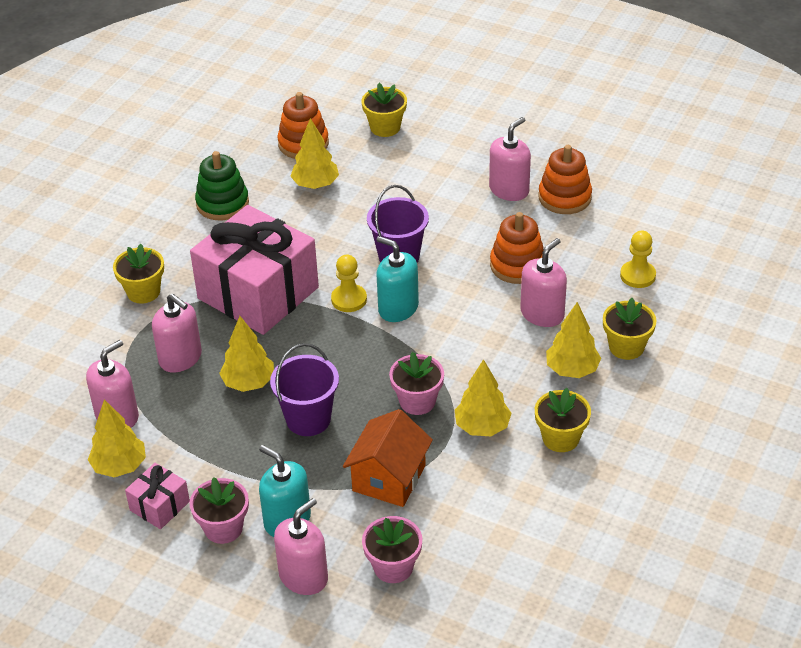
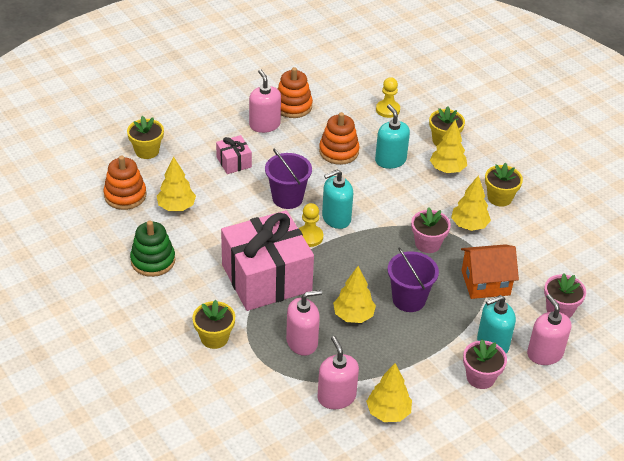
camera: 65 degrees left, 0 degrees up
(159, 506) = (440, 403): pink gift -> pink gift (234, 162)
(389, 478) = (485, 283): orange house -> orange house turned 60 degrees counterclockwise
(542, 314) = (390, 160): pink soap dispenser -> turquoise soap dispenser

